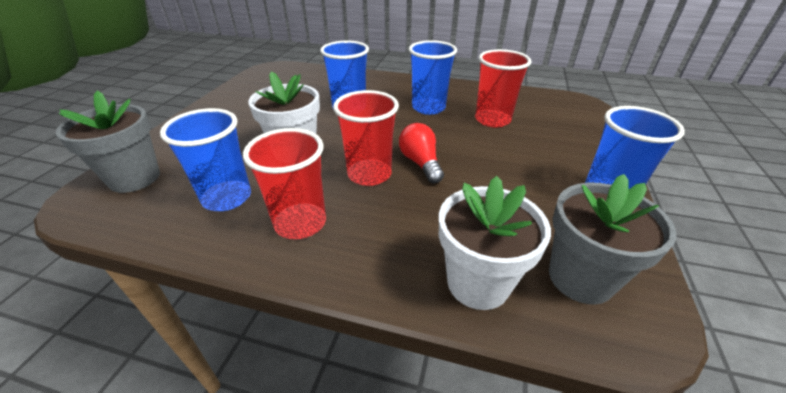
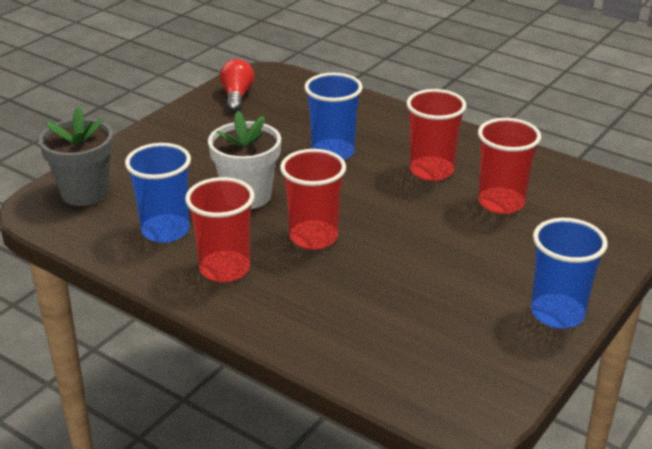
camera: 20 degrees right, 5 degrees down
(420, 163) = (375, 237): red light bulb -> red light bulb (237, 96)
(428, 108) = (431, 171): blue cup -> red cup
(478, 283) = (356, 352): white flower pot -> none
(580, 278) = (453, 371): grey flower pot -> none

